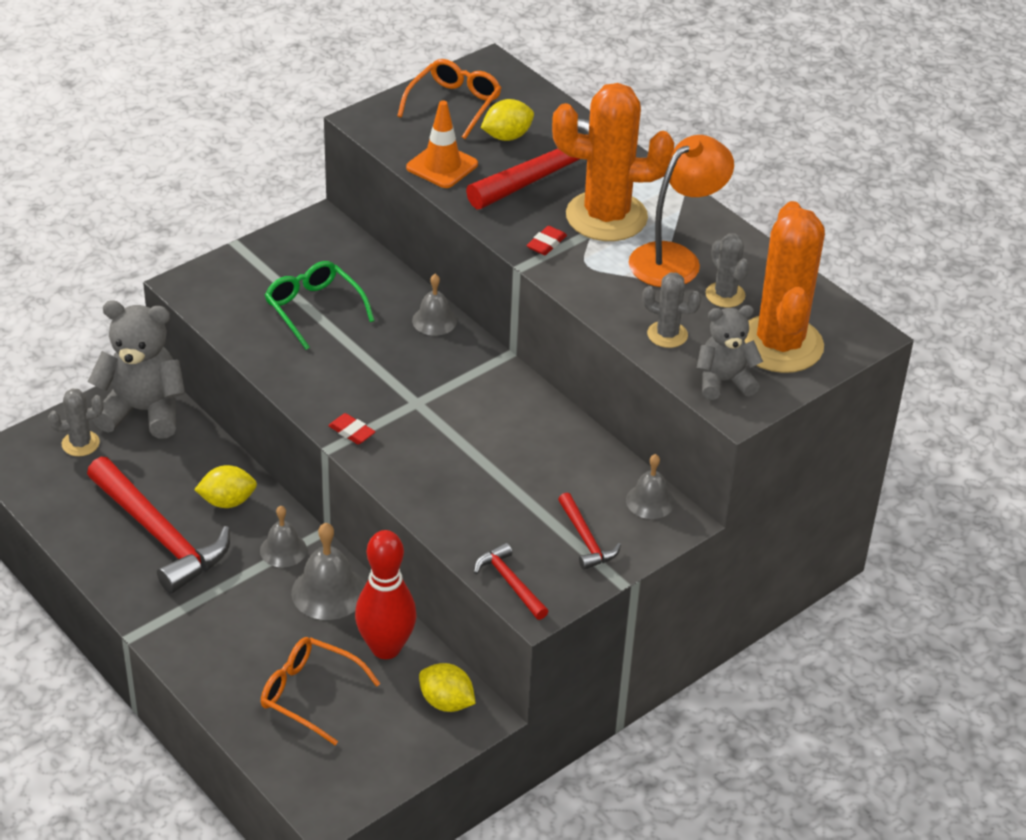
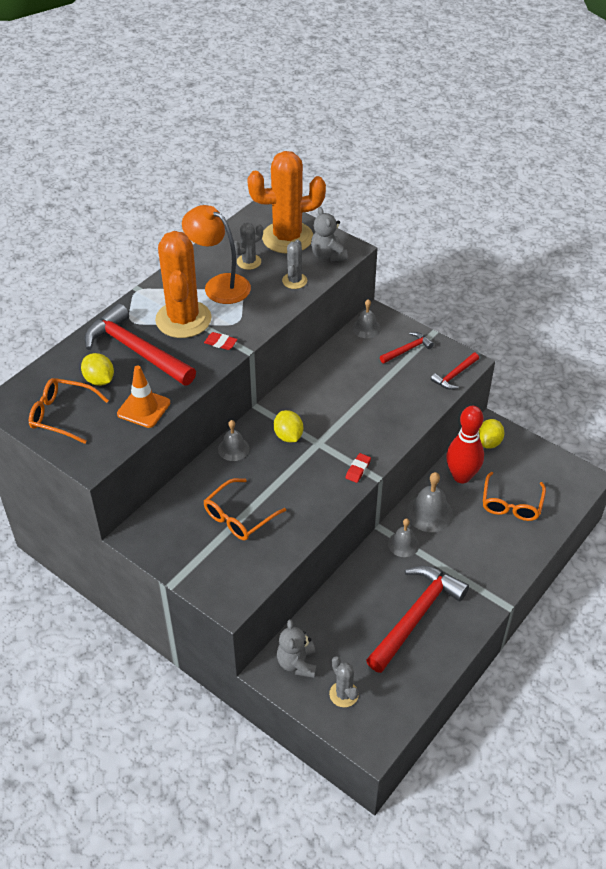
camera: 100 degrees left, 5 degrees up
(143, 411) = (297, 663): grey teddy bear -> grey teddy bear, size x0.61
(227, 501) = (371, 585): yellow lemon -> yellow lemon (288, 436)
(313, 309) = (239, 517): green glasses -> orange glasses

